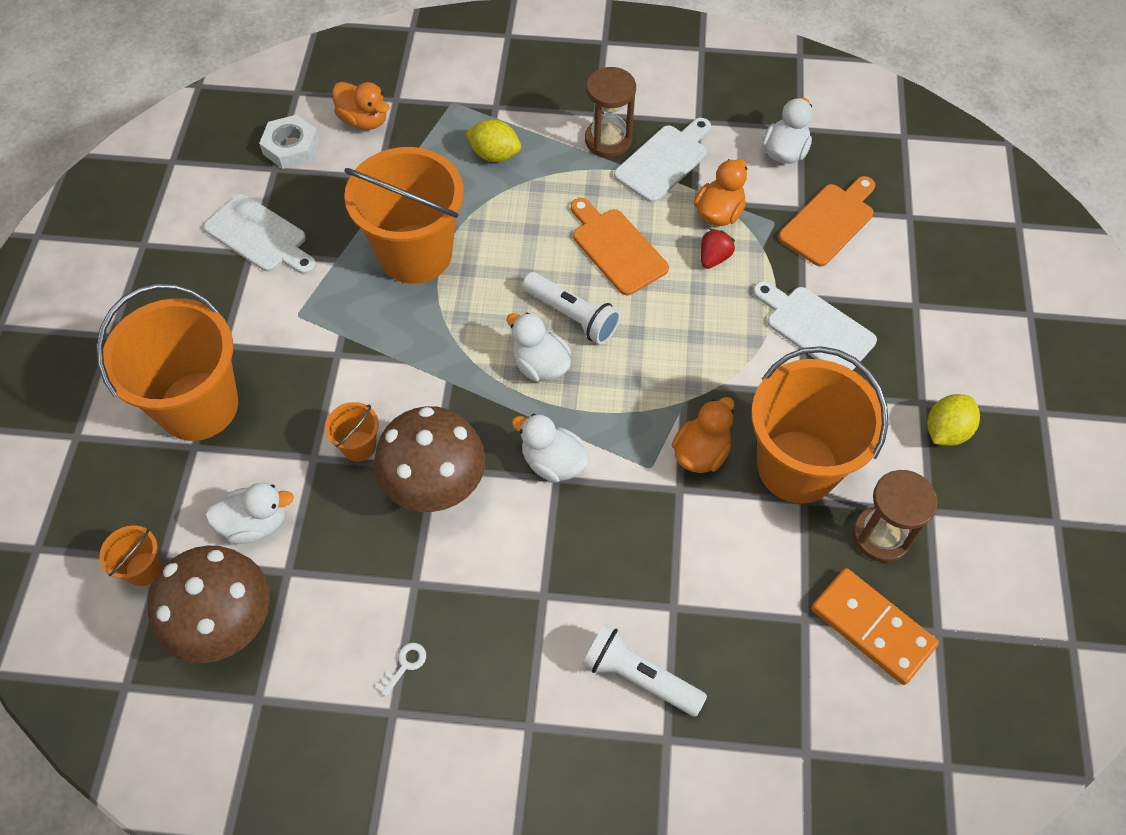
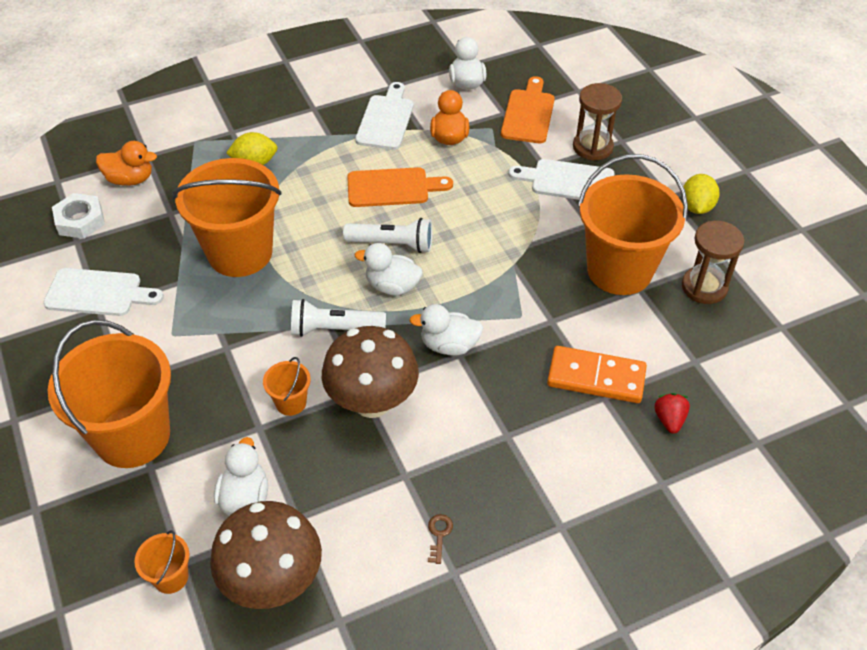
camera: 30 degrees left, 10 degrees down
(255, 524) = (245, 497): white duck -> white duck turned 45 degrees counterclockwise
(405, 665) = (439, 535): white key -> brown key
(608, 140) = (335, 121): brown hourglass -> brown hourglass (592, 147)
(616, 248) = (392, 188): orange cutting board -> orange cutting board turned 150 degrees clockwise
(639, 677) = (614, 453): white flashlight -> white flashlight (334, 329)
(701, 453) = (549, 291): orange duck -> none
(714, 258) = (466, 166): red strawberry -> red strawberry (669, 420)
(872, 627) = (740, 345): orange domino -> orange domino (596, 377)

